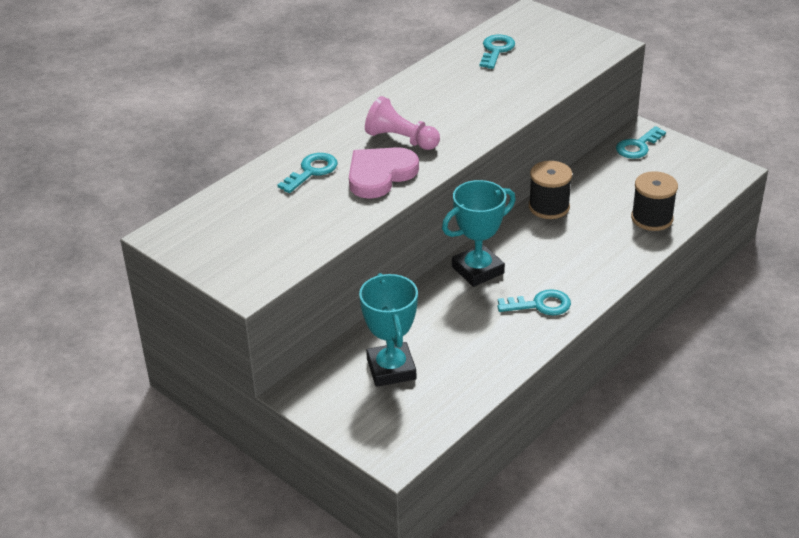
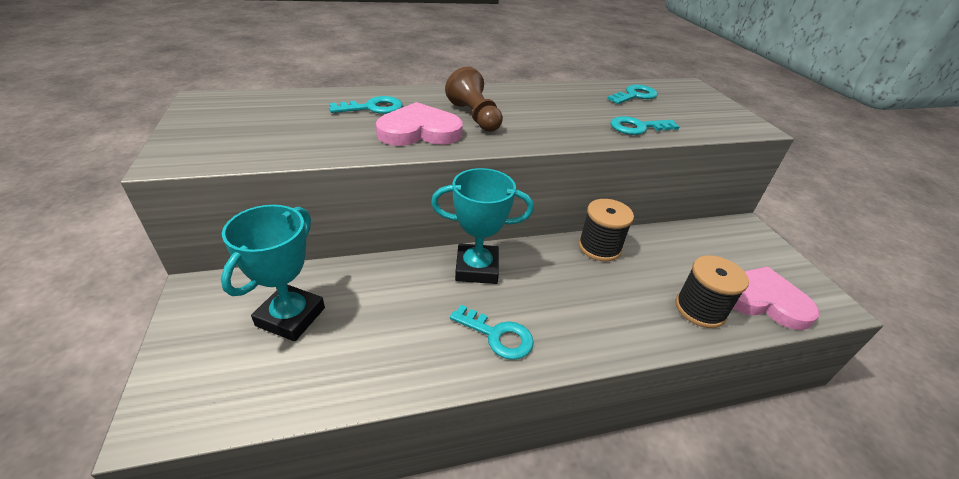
camera: 30 degrees right, 0 degrees up
(401, 139) = (475, 116): pink pawn -> brown pawn
(638, 146) = (734, 236): turquoise key -> turquoise key (637, 127)
(687, 190) = (763, 300): none -> pink heart

